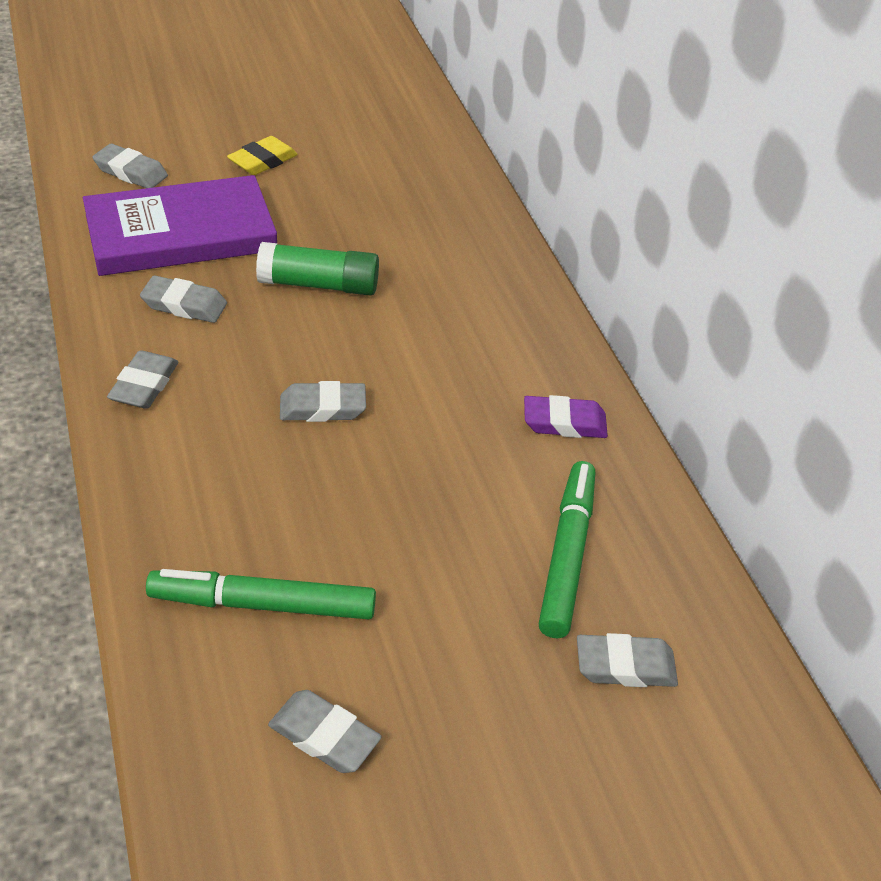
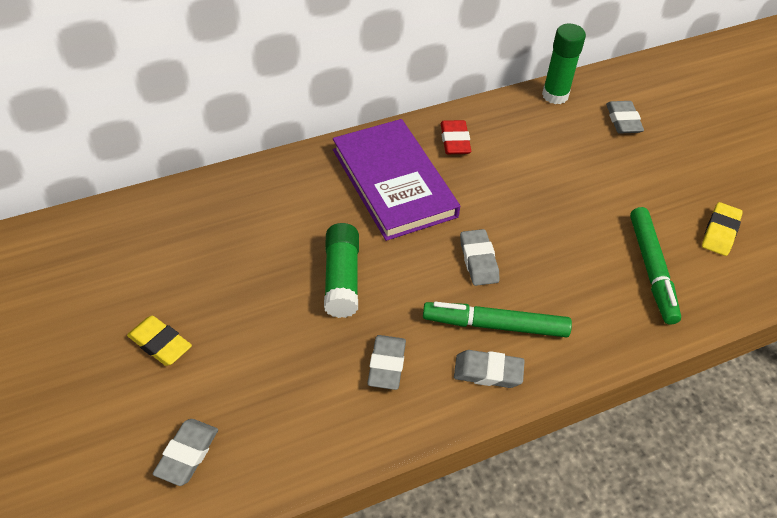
camera: 95 degrees left, 5 degrees up
(181, 233) = (286, 388): purple book -> purple book (394, 182)
(324, 736) = (720, 232): grey eraser -> yellow eraser
(564, 423) = (455, 141): purple eraser -> red eraser
(567, 555) = (560, 141): green marker -> green marker (495, 325)
(689, 575) = (555, 95): none -> green glue stick

